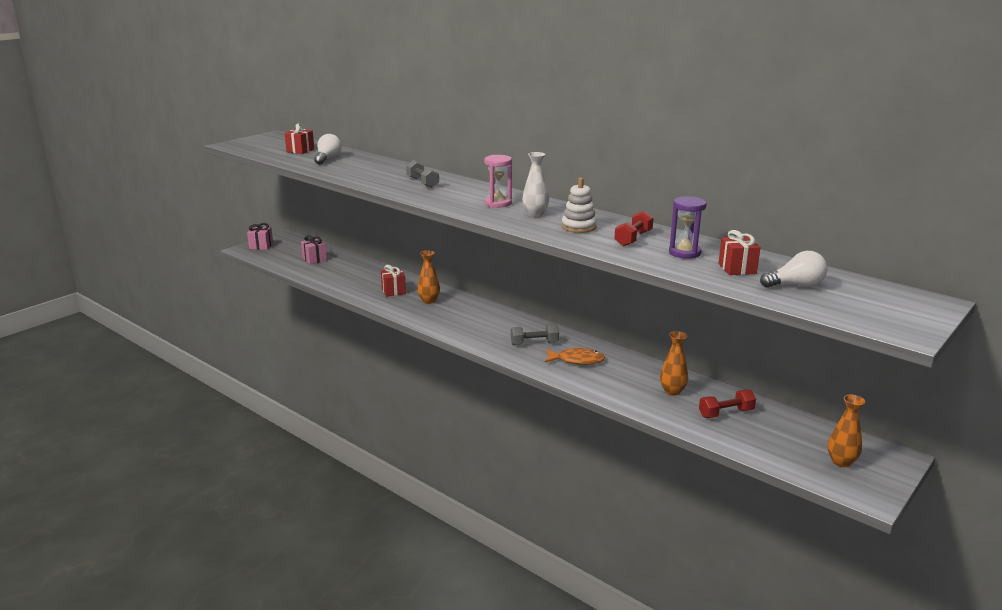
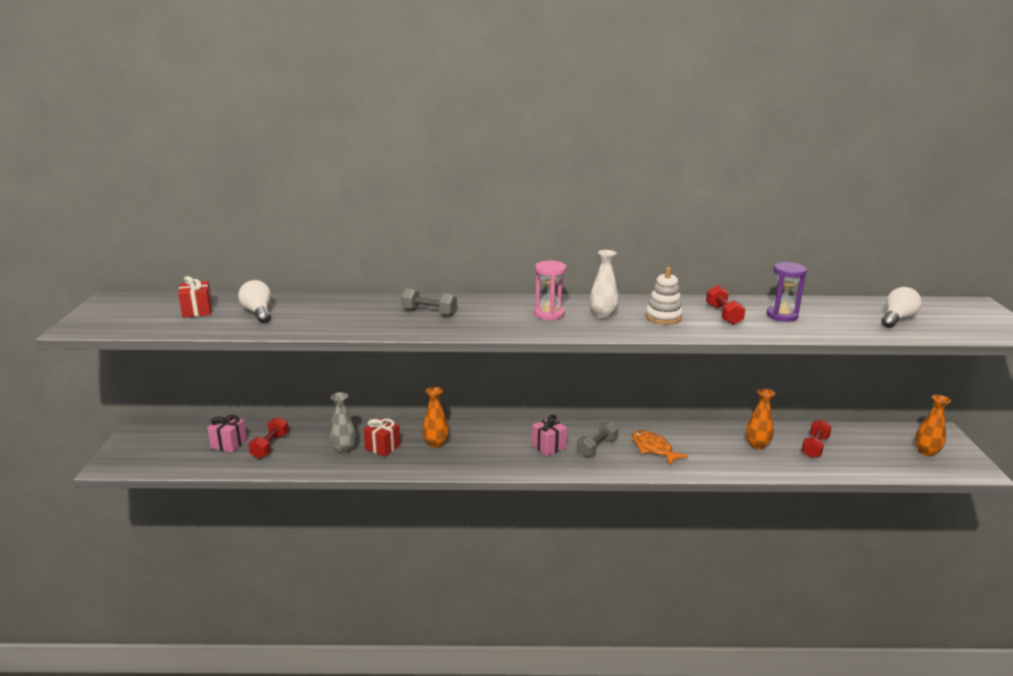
camera: 40 degrees left, 0 degrees up
(261, 246) = (127, 452): pink gift -> pink gift (548, 446)
(333, 268) = (270, 446): none -> red dumbbell
(369, 284) = (344, 450): none -> grey vase
(577, 360) = (653, 449): orange fish -> orange fish turned 90 degrees counterclockwise
(737, 269) = (839, 318): red gift -> none

